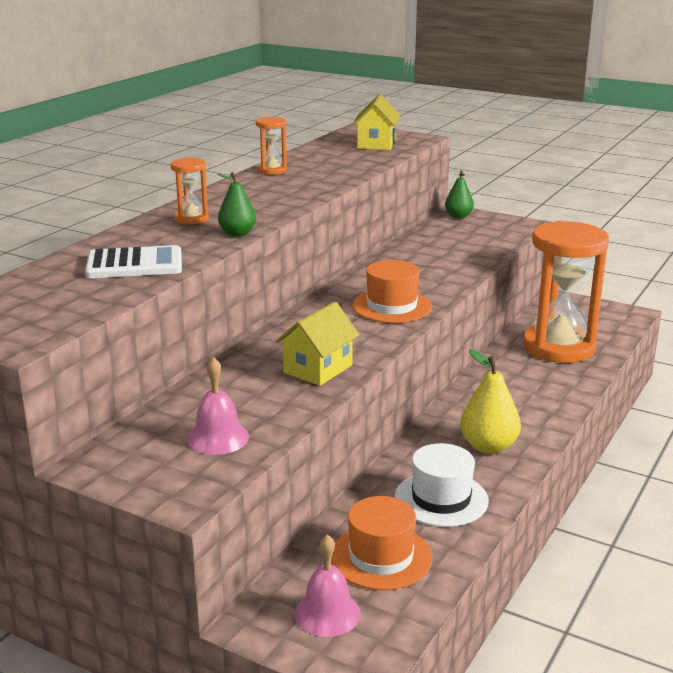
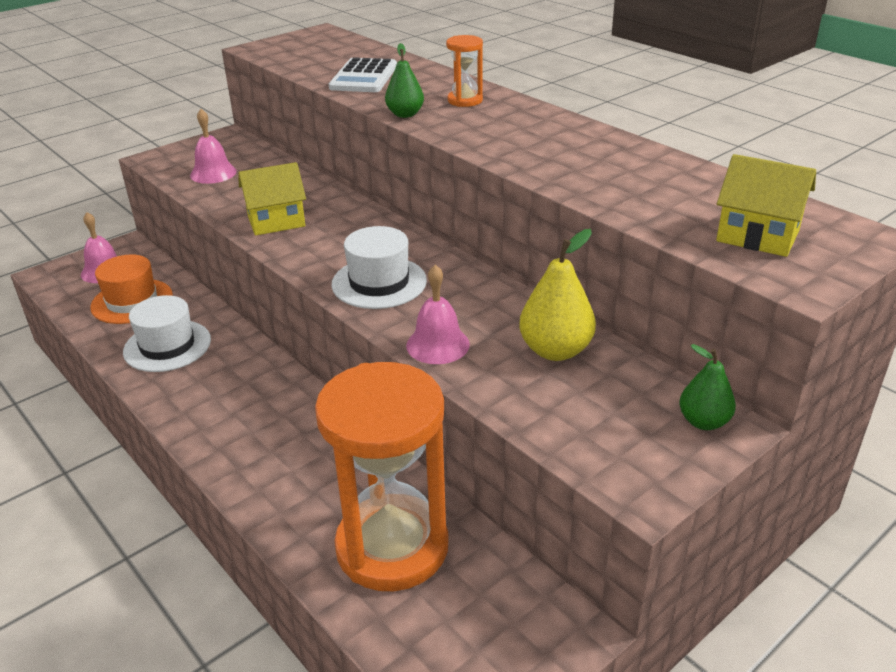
camera: 110 degrees right, 10 degrees up
(272, 170) = (628, 149): orange hourglass -> none
(318, 369) = (276, 221): yellow house -> yellow house turned 75 degrees counterclockwise
(391, 306) = (379, 282): orange hat -> white hat
(452, 277) = (438, 344): none -> pink bell
(488, 446) = (216, 397): yellow pear -> yellow pear (555, 350)

